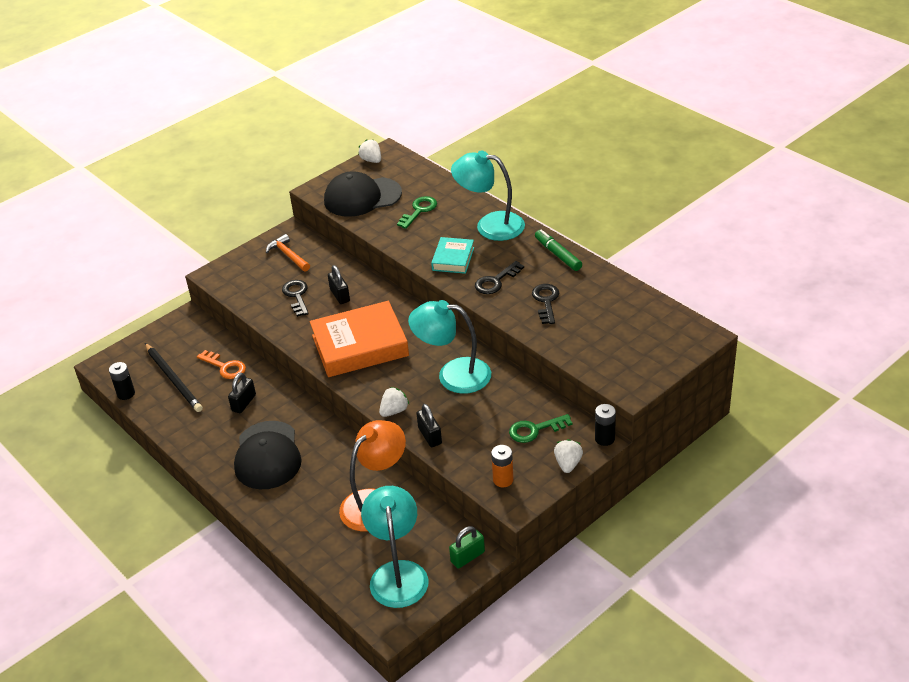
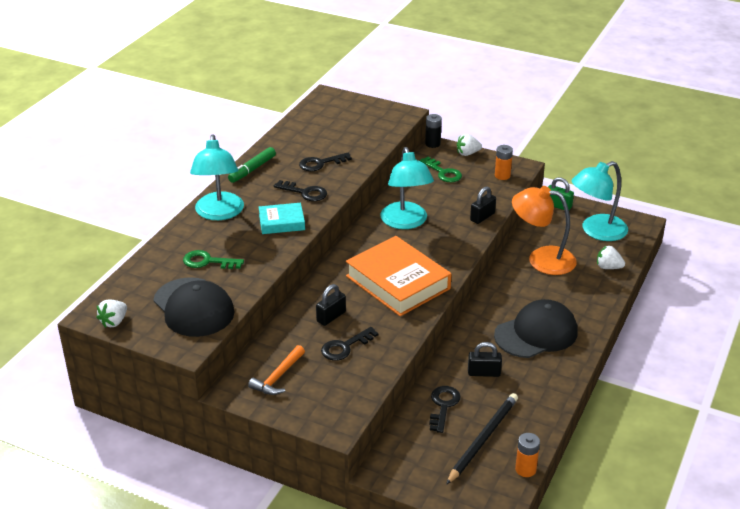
camera: 115 degrees left, 5 degrees down
(126, 394) = (525, 469): black battery -> orange battery
(225, 367) = (443, 406): orange key -> black key
(394, 411) = (467, 241): white strawberry -> white strawberry (608, 267)

